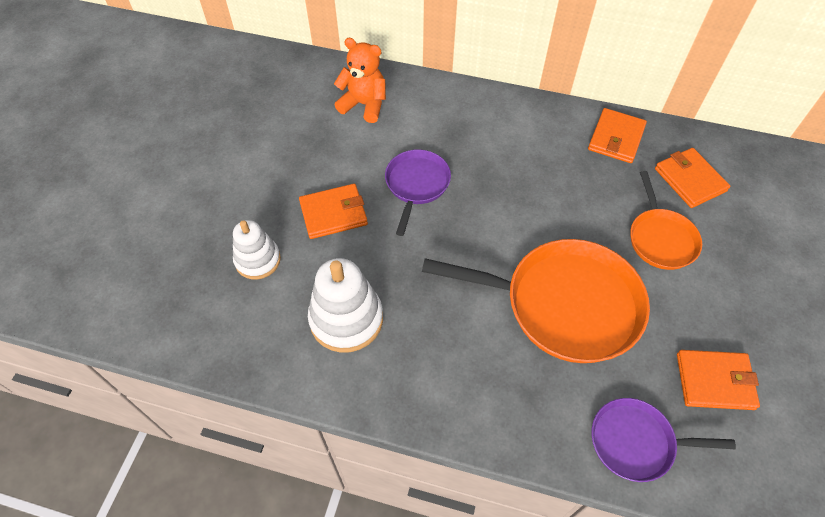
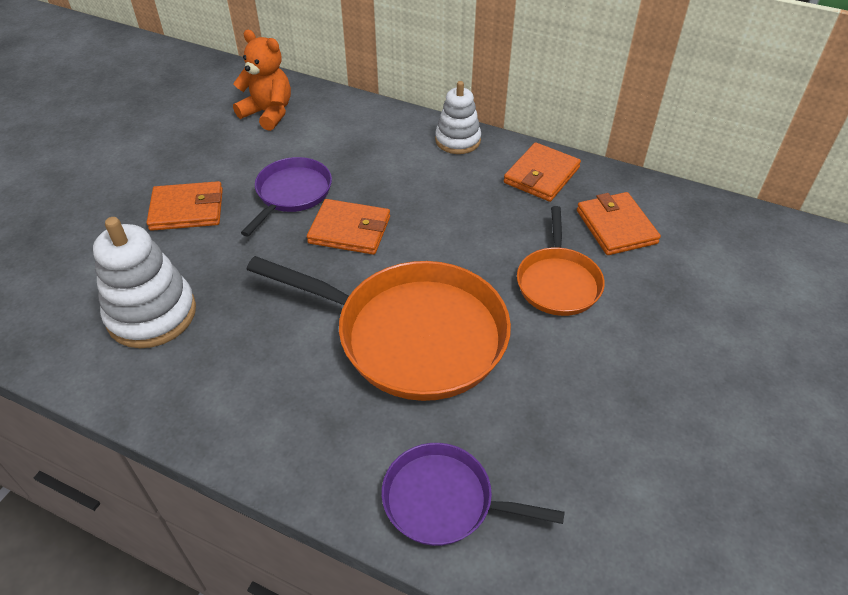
camera: 10 degrees right, 10 degrees down
(258, 260) = (83, 243): white stacking toy -> white stacking toy (458, 140)
(714, 381) = (571, 446): orange wallet -> orange wallet (349, 230)

